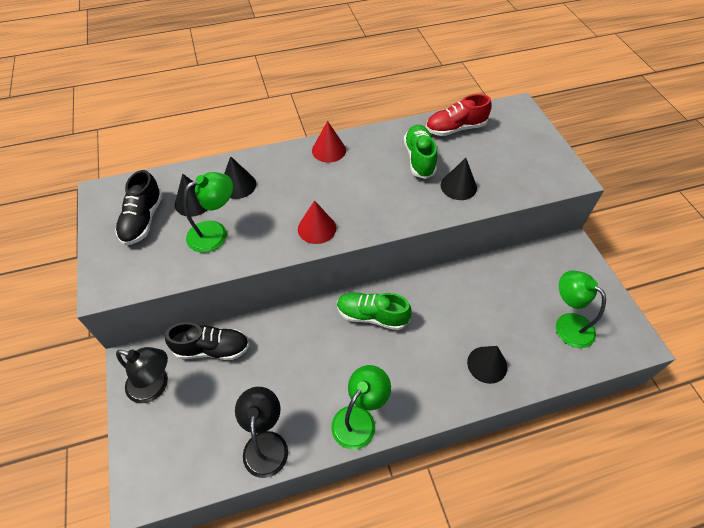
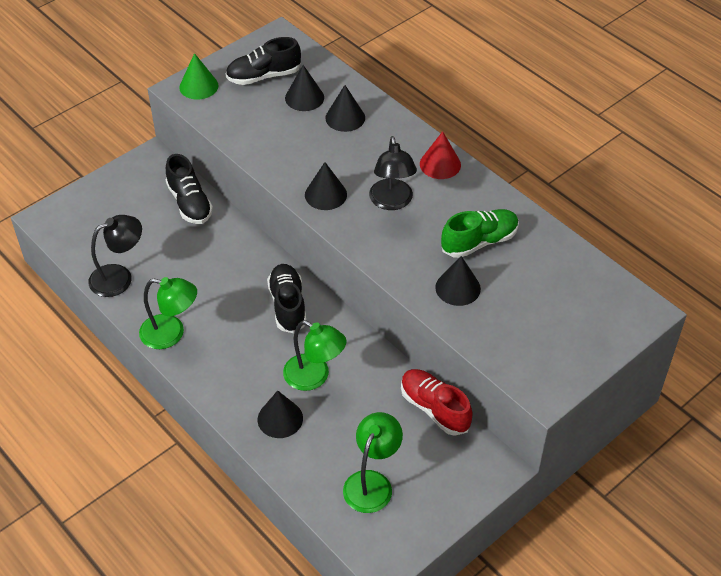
camera: 65 degrees right, 5 degrees down
(113, 272) = (198, 86): none -> green cone
(155, 386) = (136, 183): black lamp -> black lamp (392, 202)
(215, 233) = (277, 128): green lamp -> green lamp (314, 377)
(317, 228) = (325, 194): red cone -> black cone
(372, 316) = (288, 305): green shoe -> black shoe
(455, 128) = (555, 259): red shoe -> red shoe (434, 408)

